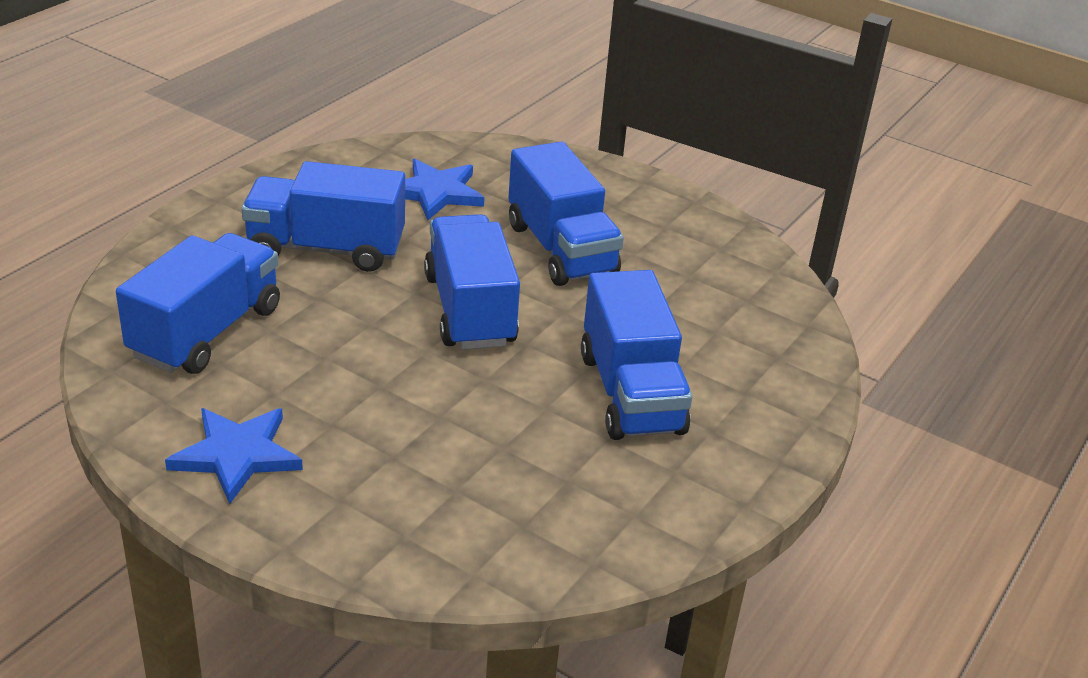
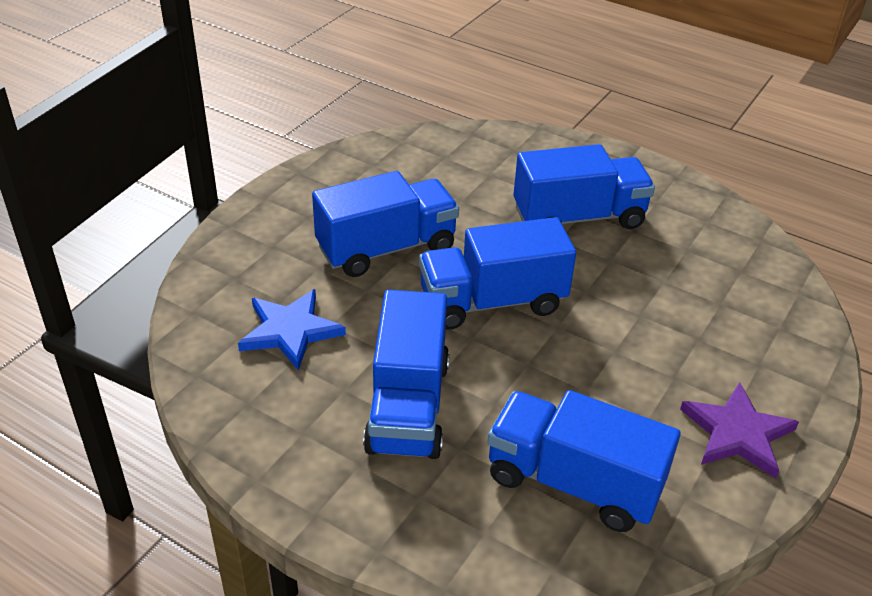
camera: 90 degrees left, 5 degrees up
(237, 455) = (737, 433): blue star -> purple star

